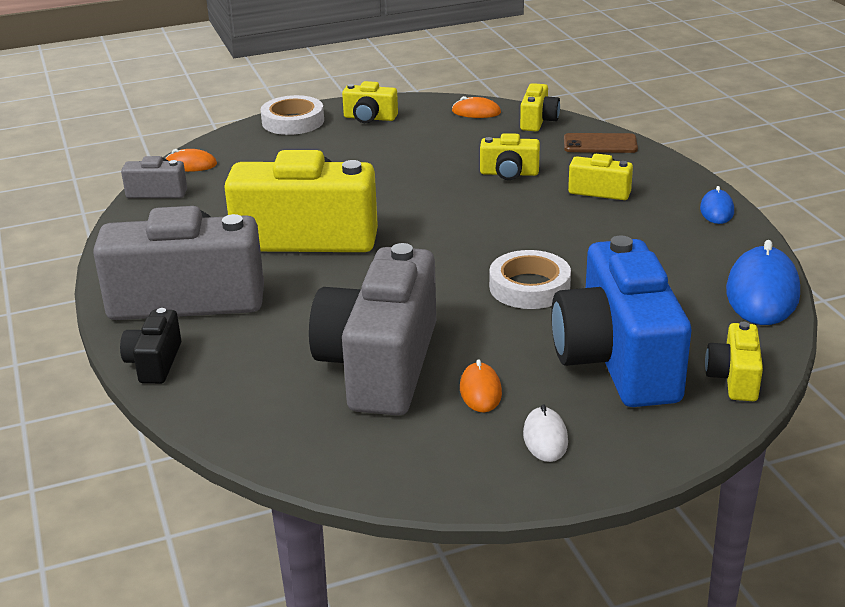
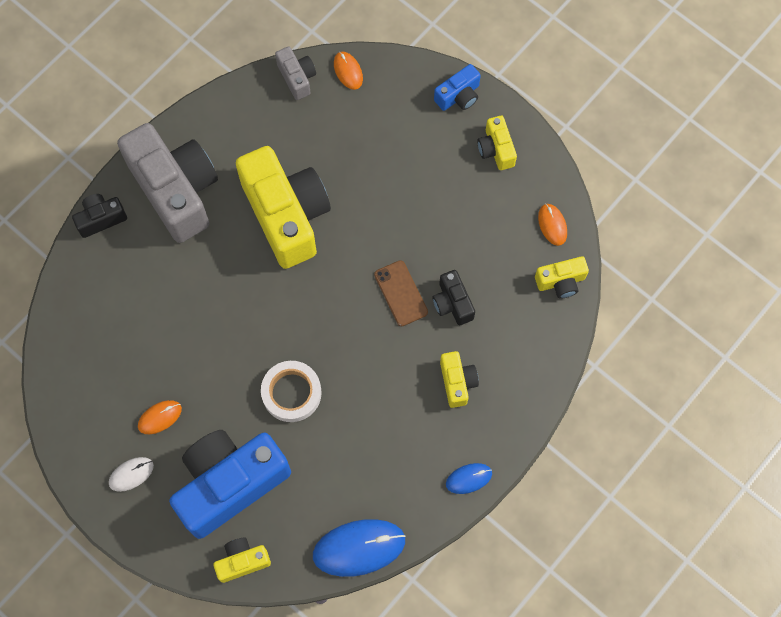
camera: 60 degrees right, 40 degrees up
(293, 121) = (458, 96): white tape -> blue camera
(380, 365) = (158, 347): grey camera -> none
(509, 173) = (452, 303): yellow camera -> black camera
(600, 144) = (541, 349): brown phone -> brown phone (400, 293)

